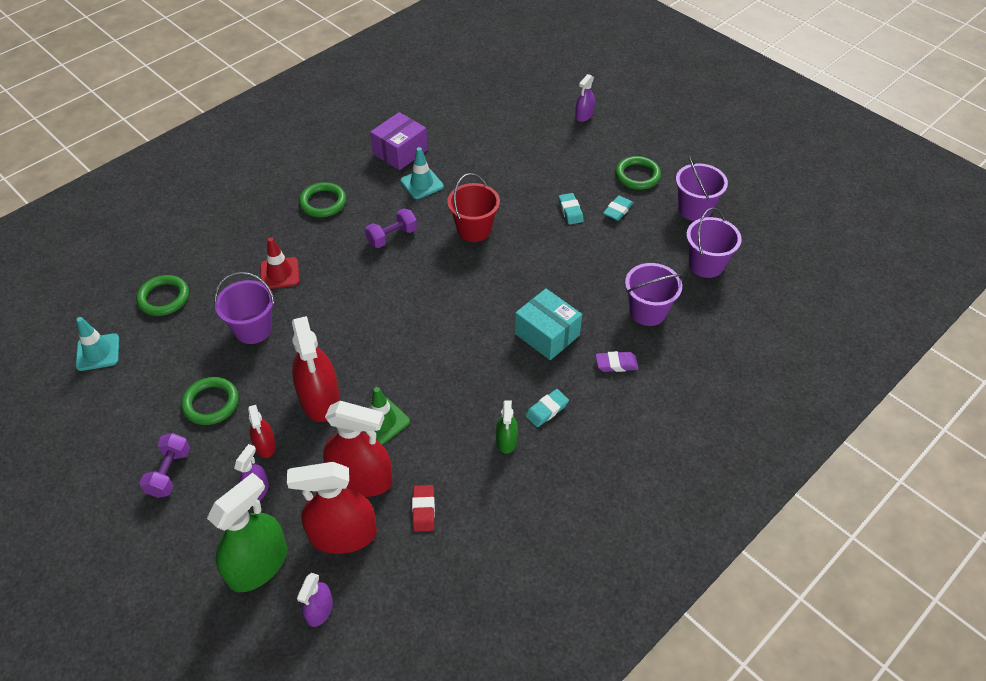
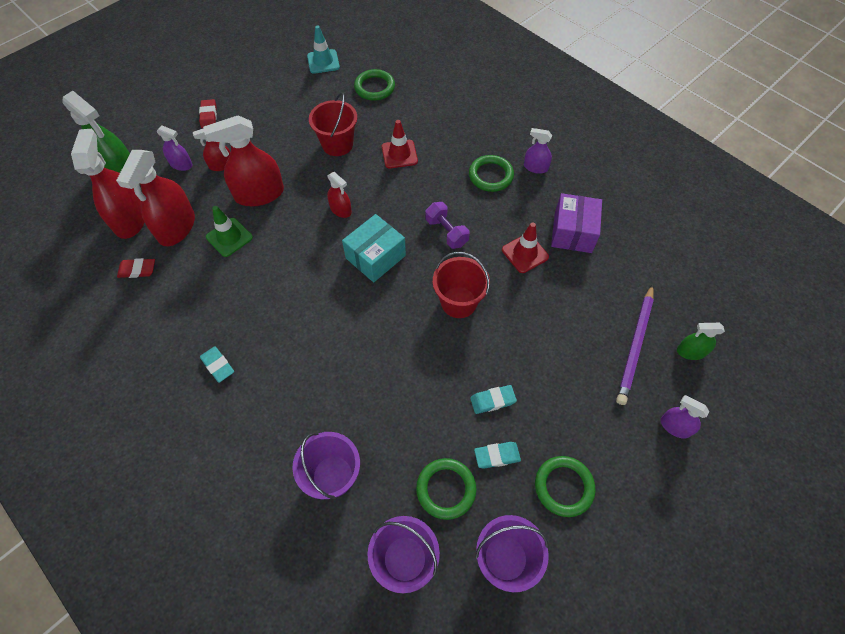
camera: 90 degrees right, 10 degrees up
(169, 472) = (209, 116): purple dumbbell -> red eraser
(211, 403) = (266, 129): green ring -> green ring (446, 489)
(253, 329) = (337, 144): purple bucket -> red bucket
(319, 610) = (74, 210): purple spray bottle -> purple spray bottle (535, 167)
(353, 321) = (340, 210): none -> red spray bottle
(400, 152) = (572, 232): purple box -> purple box turned 60 degrees clockwise
(422, 184) = (525, 253): turquoise traffic cone -> red traffic cone
(506, 440) = (191, 331): green spray bottle -> green spray bottle (691, 351)
(516, 127) = (635, 345): none -> purple pencil
(547, 334) = (310, 369): turquoise box -> turquoise box (375, 257)
(616, 364) = (264, 435): purple eraser -> none
(617, 210) = (497, 456): turquoise eraser -> turquoise eraser turned 45 degrees counterclockwise

